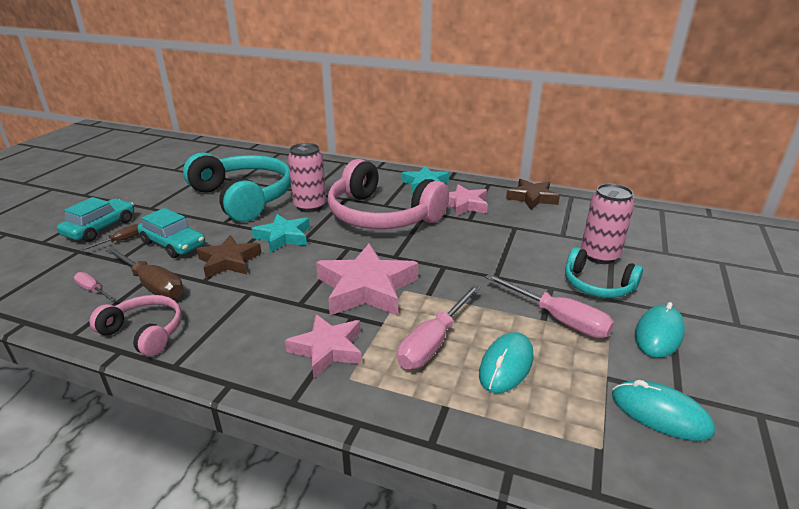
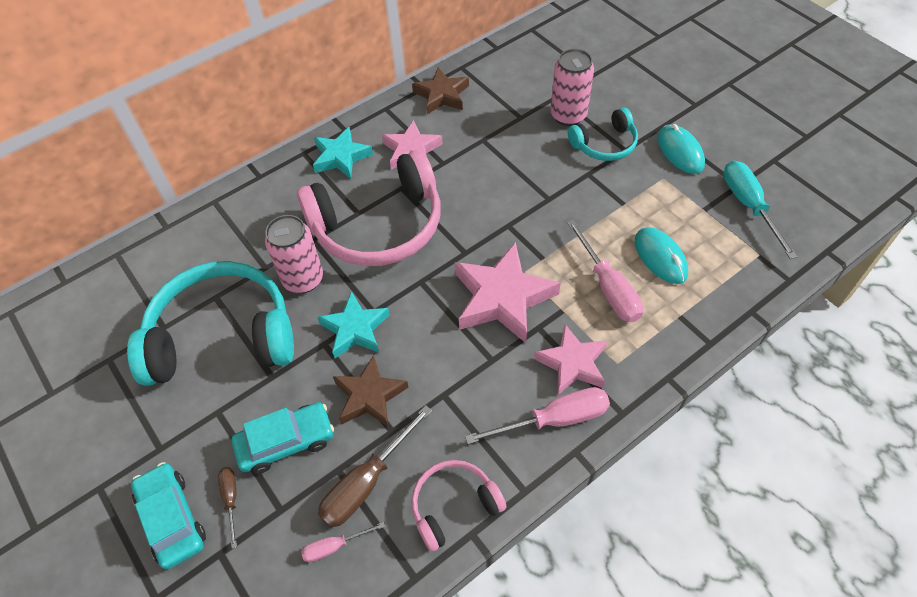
camera: 55 degrees left, 25 degrees up
(152, 285) = (367, 482): brown screwdriver -> brown screwdriver turned 150 degrees clockwise
(558, 319) = (629, 195): pink screwdriver -> pink screwdriver (554, 420)
(660, 413) = (748, 206): turquoise mouse -> turquoise screwdriver

